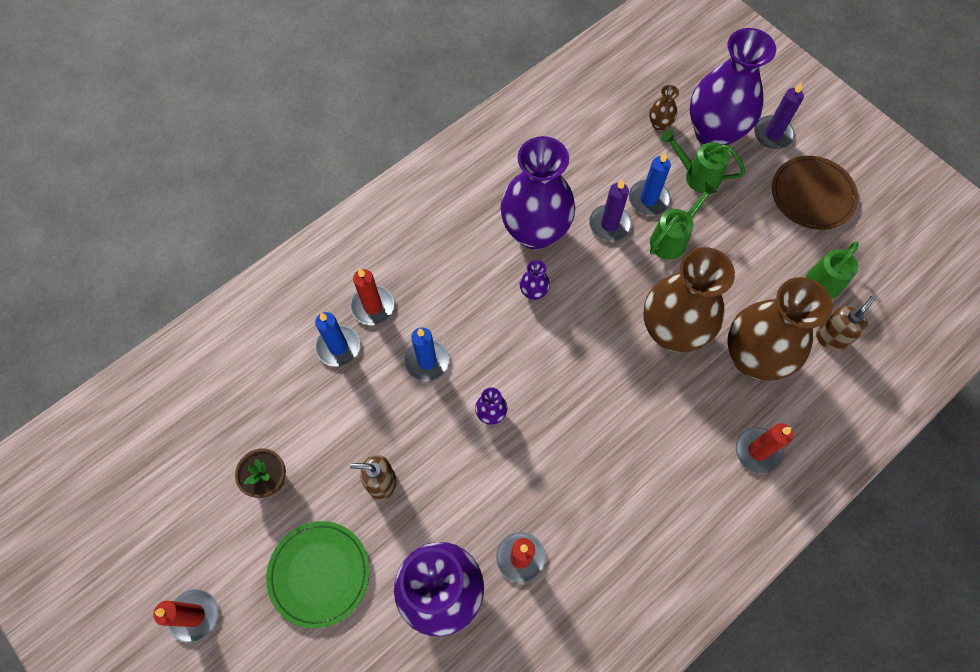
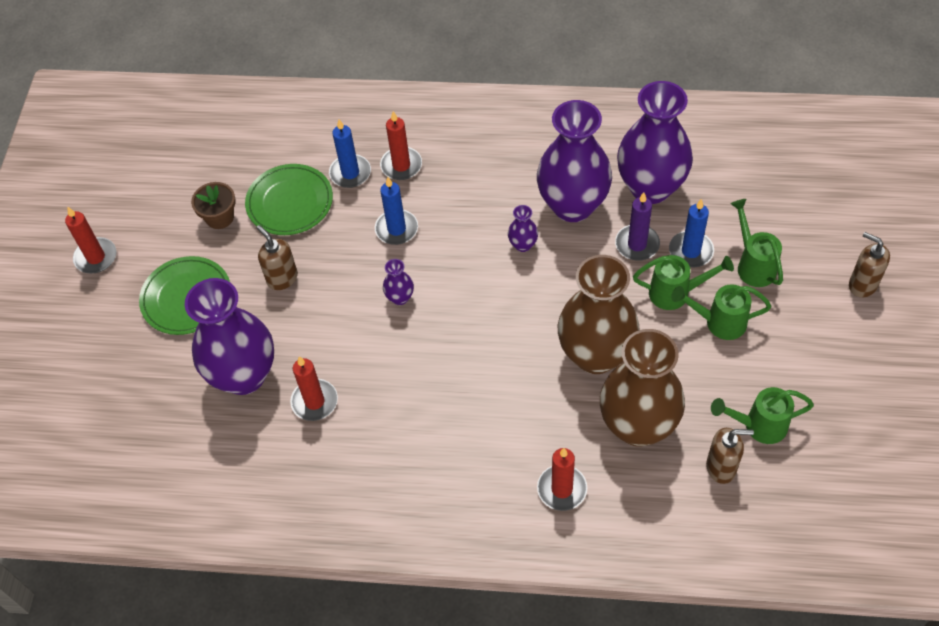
camera: 50 degrees right, 10 degrees down
(315, 414) = (290, 202): none -> green plate
(659, 124) = (768, 205): brown vase -> none
(713, 133) = (808, 245): purple vase -> purple vase (650, 187)
(720, 236) = (719, 322): none -> green watering can
(772, 134) = (862, 285): purple candle -> brown soap dispenser
(812, 195) = (840, 355): brown plate -> none

